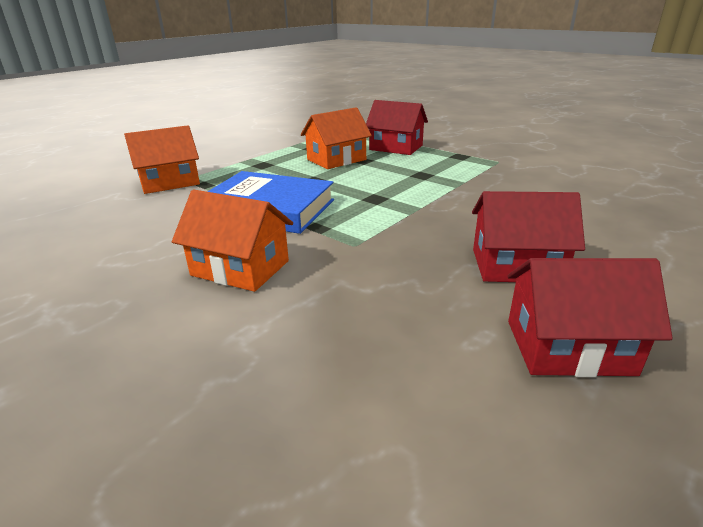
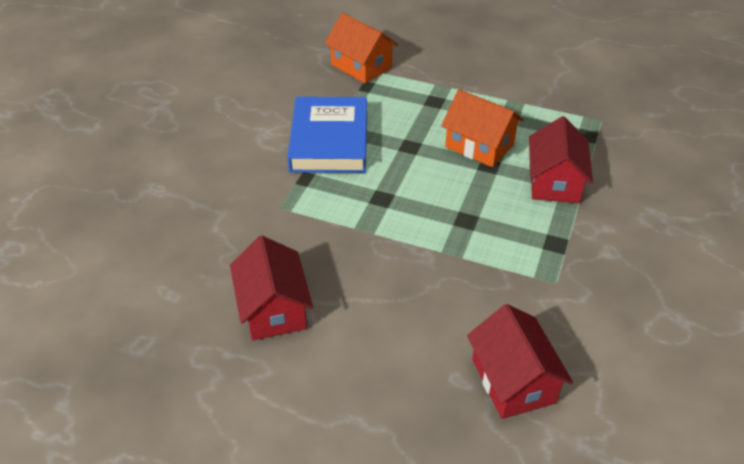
camera: 70 degrees right, 15 degrees up
(240, 268) = (227, 160): orange house -> none
(568, 347) = (166, 339): red house -> red house (513, 381)

